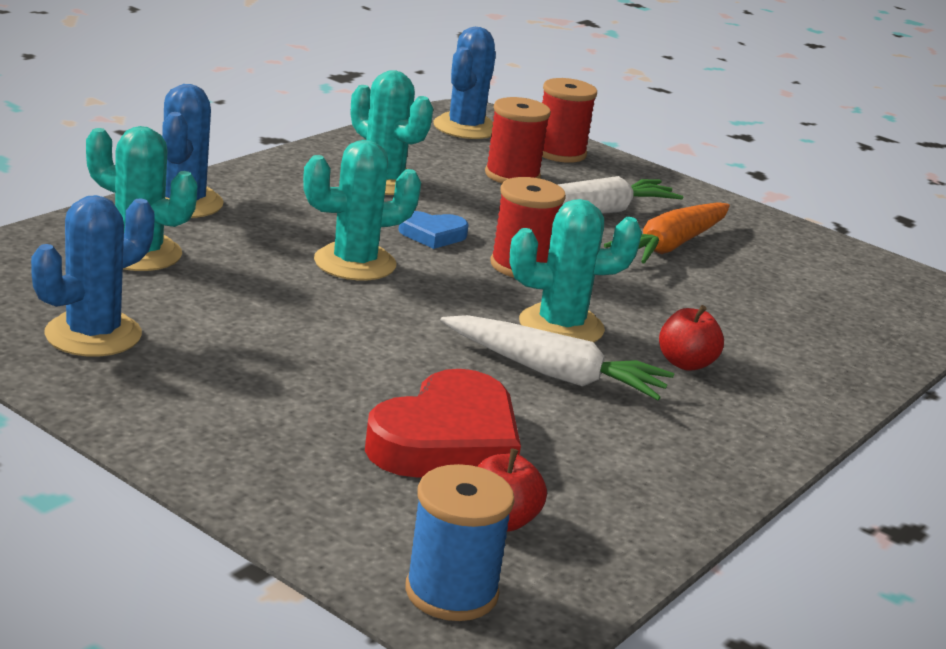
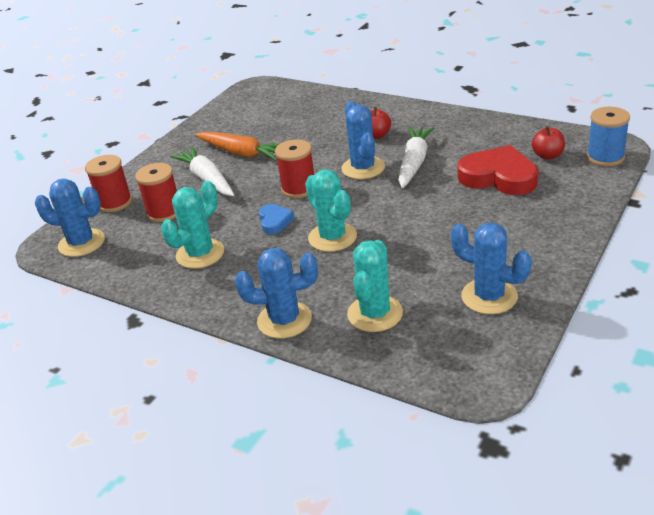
camera: 90 degrees left, 10 degrees up
(561, 326) = (363, 168): turquoise cactus -> blue cactus

